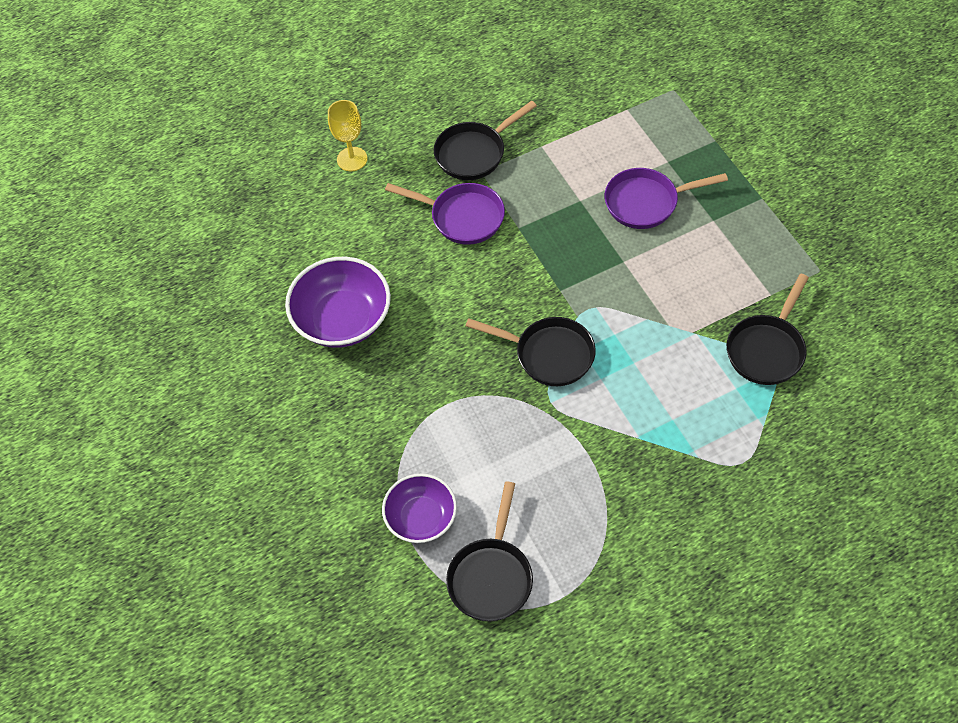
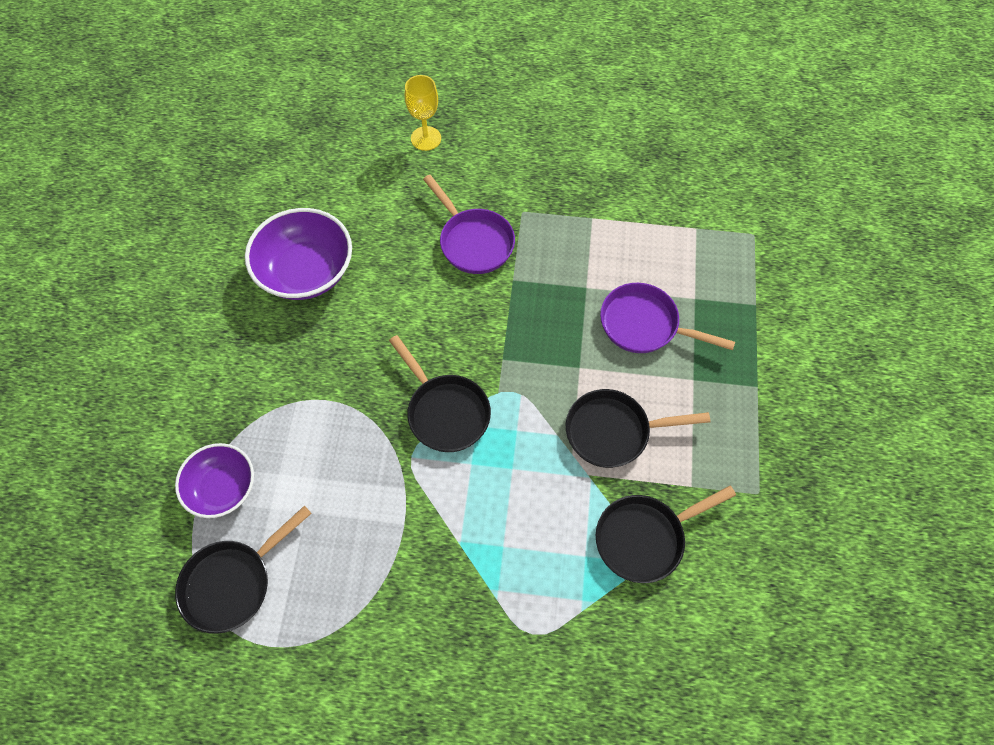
camera: 30 degrees right, 5 degrees up
(474, 153) = (529, 191): black pan -> black pan (613, 431)

